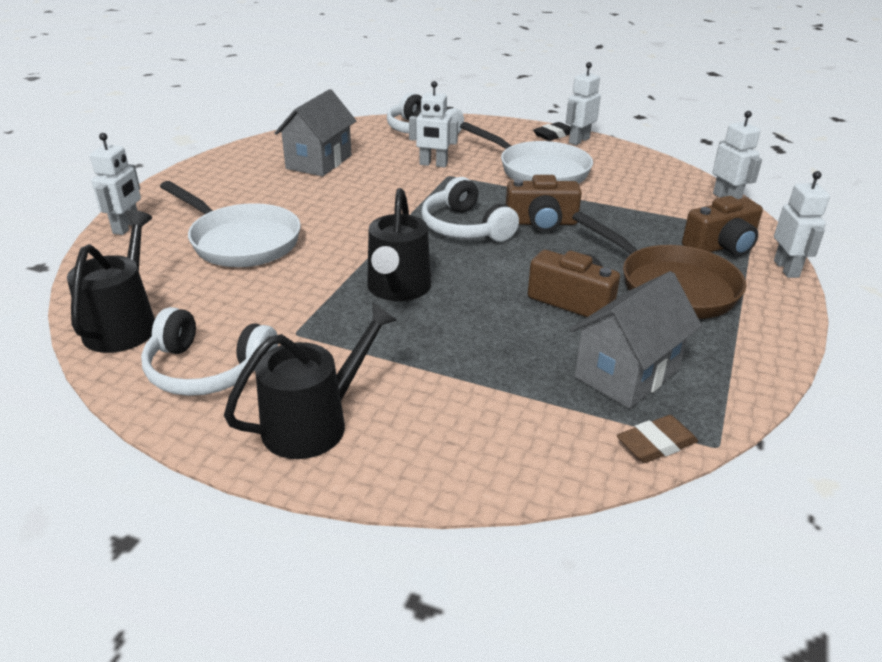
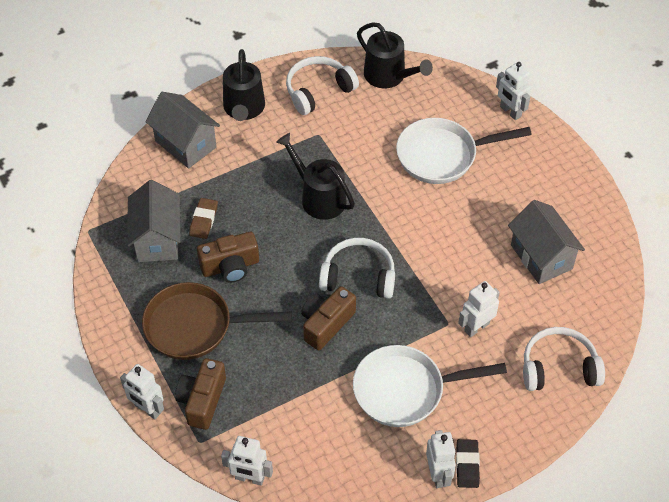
camera: 130 degrees right, 20 degrees up
(451, 443) = (185, 144): none -> grey house
(656, 444) = (112, 210): brown eraser -> brown eraser (203, 220)

